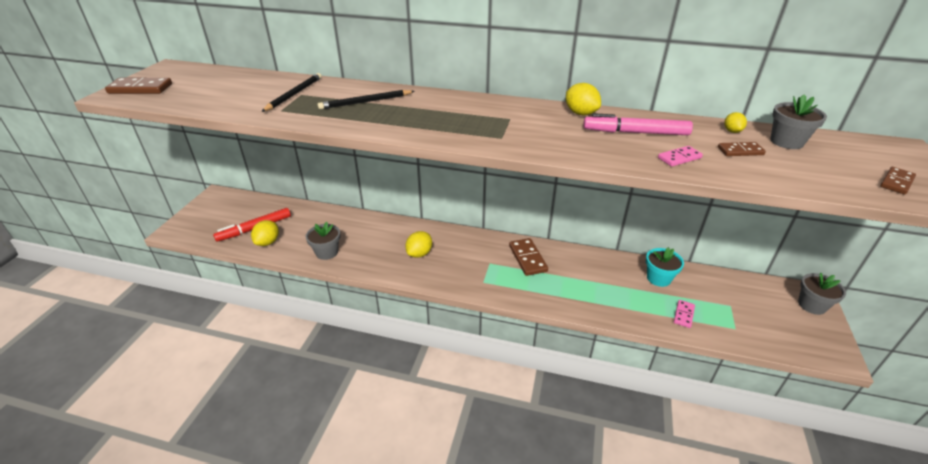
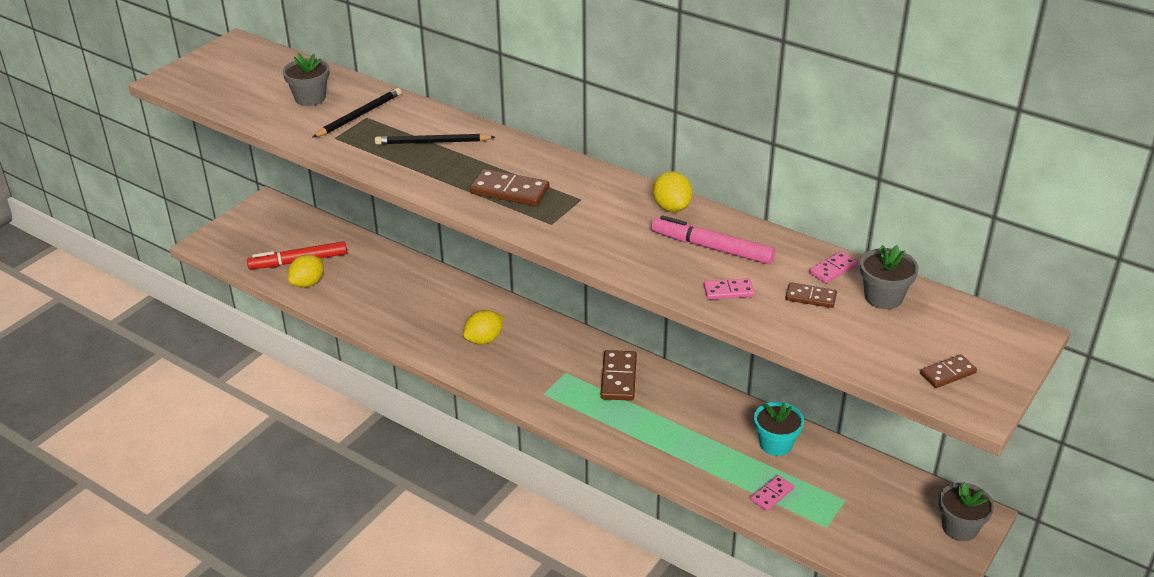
camera: 20 degrees right, 0 degrees up
(140, 89) = (198, 76): brown domino -> brown domino (509, 191)
(327, 252) = (372, 312): grey flower pot -> grey flower pot (310, 98)
(732, 131) = (832, 269): yellow lemon -> pink domino

